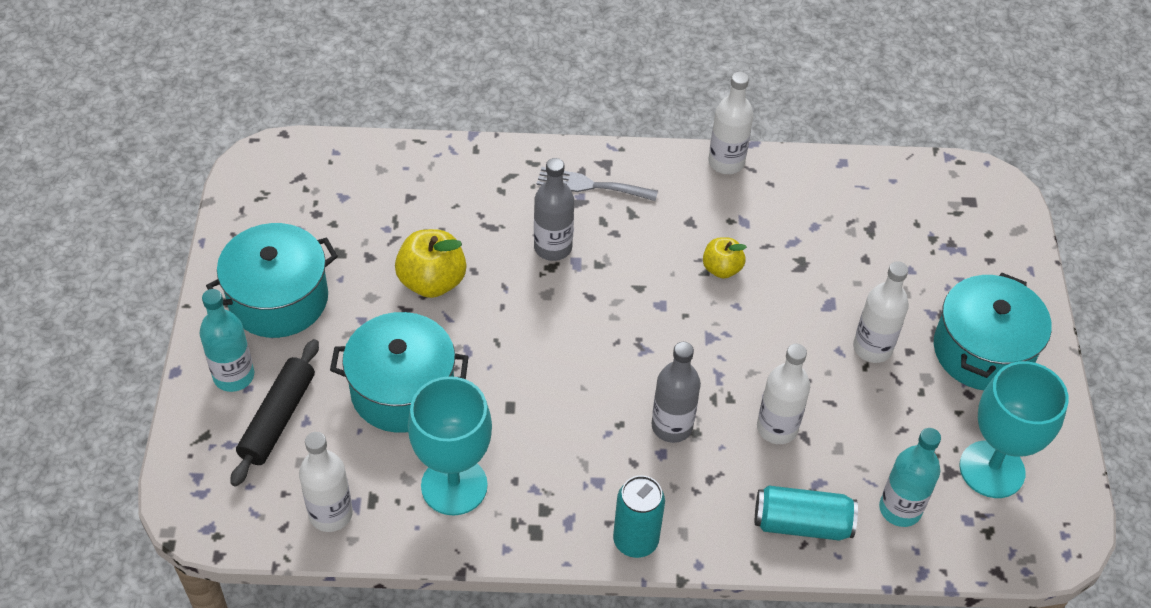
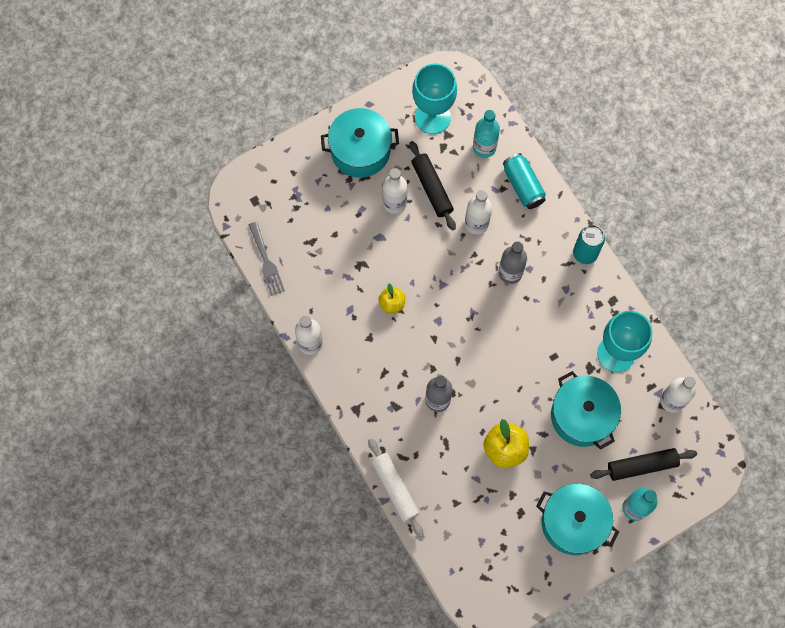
camera: 120 degrees left, 20 degrees up
(477, 150) = (395, 488): none -> white rolling pin
(591, 185) = (378, 407): grey fork -> grey fork (266, 262)
(869, 404) = (432, 188): none -> black rolling pin

